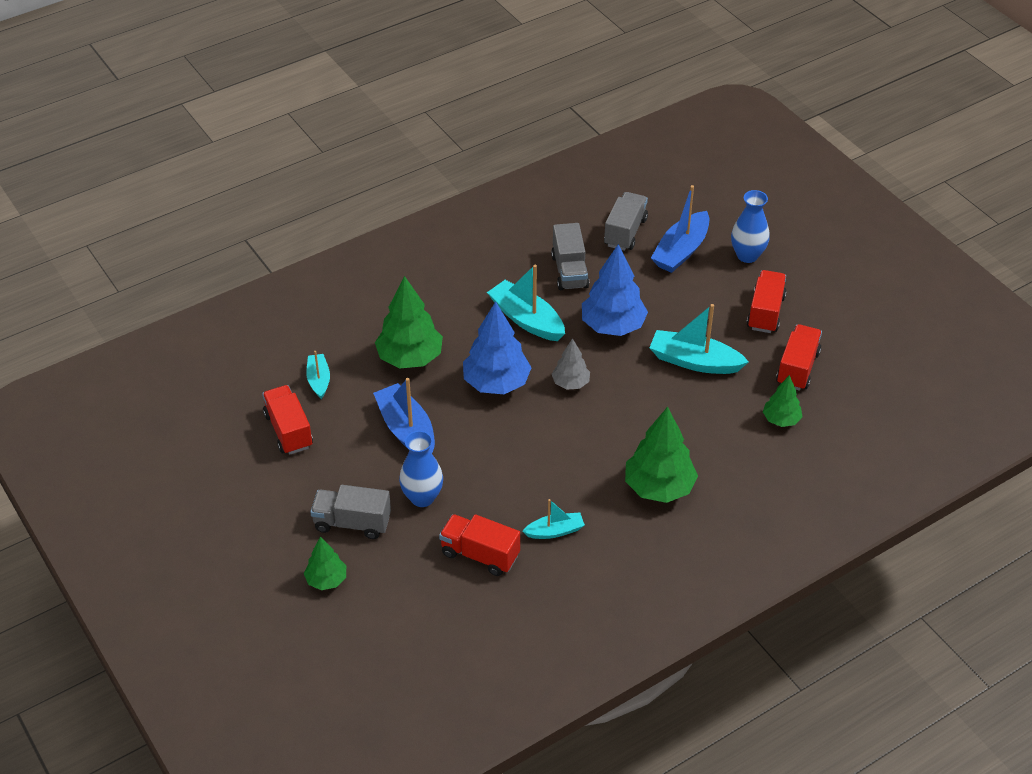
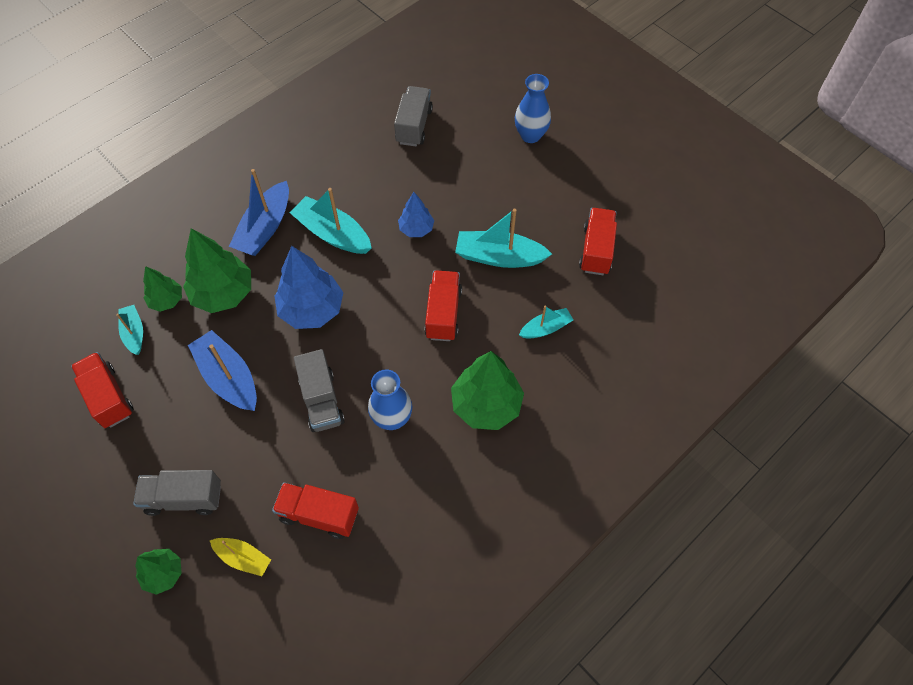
camera: 10 degrees left, 15 degrees up
(403, 578) = (243, 558): none -> yellow boat
(422, 497) = (253, 455): blue vase -> blue vase (392, 418)
(554, 531) = (391, 473): turquoise boat -> turquoise boat (545, 328)
(569, 271) = (367, 175): grey truck -> grey truck (321, 400)
(570, 383) = (384, 299): grey tree -> none
(613, 326) = (416, 229): blue tree -> blue tree, size x0.56
(681, 251) = (469, 139): blue boat -> blue boat (265, 228)
(765, 312) = (557, 194): red truck -> red truck (443, 313)
(781, 420) = (590, 309): green tree -> green tree (167, 300)

